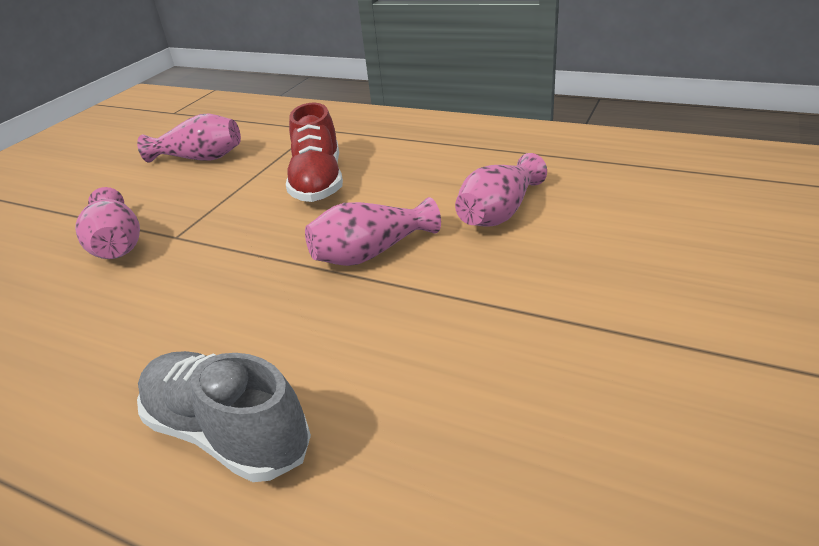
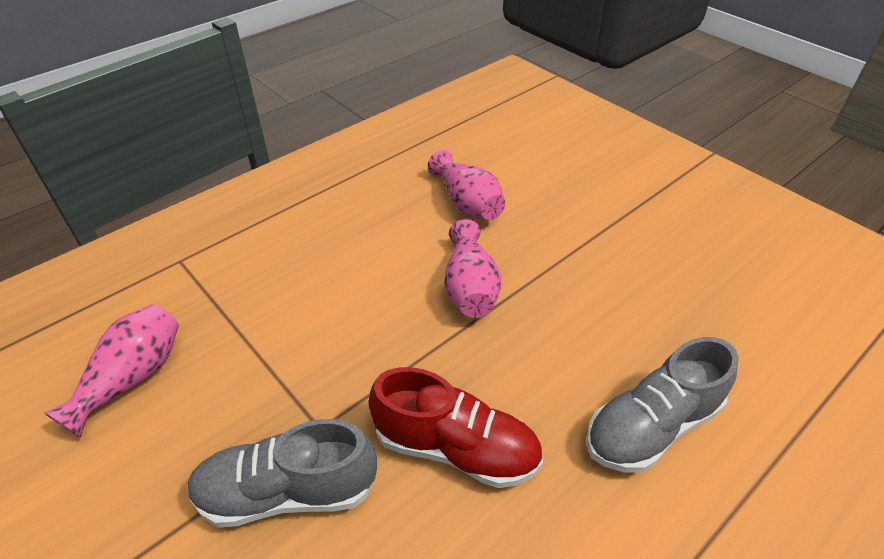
camera: 70 degrees left, 10 degrees up
(117, 244) = (287, 492): pink vase -> grey shoe
(318, 182) = (311, 288): red shoe -> red shoe (456, 448)

